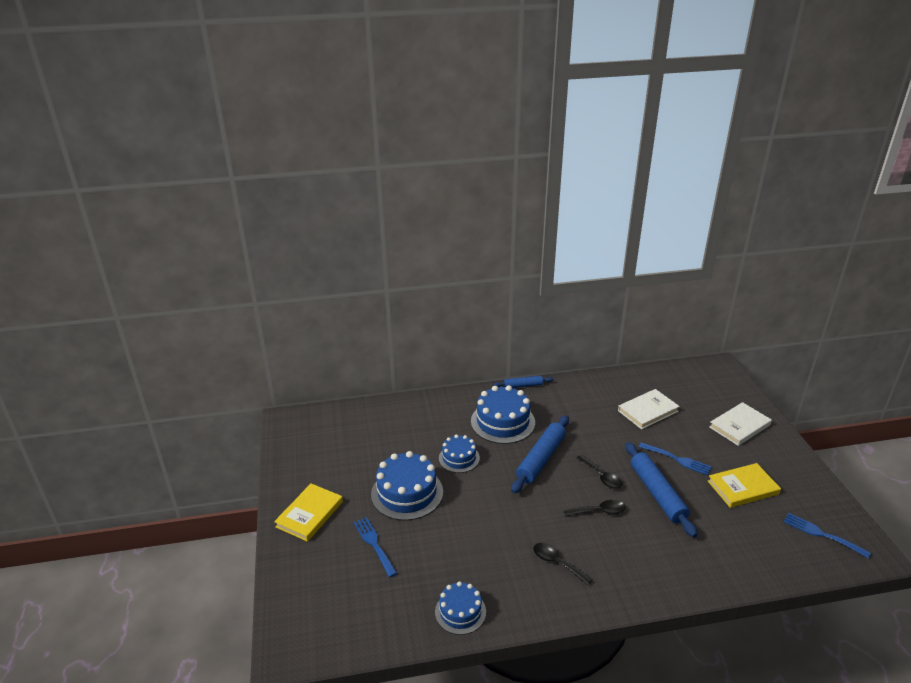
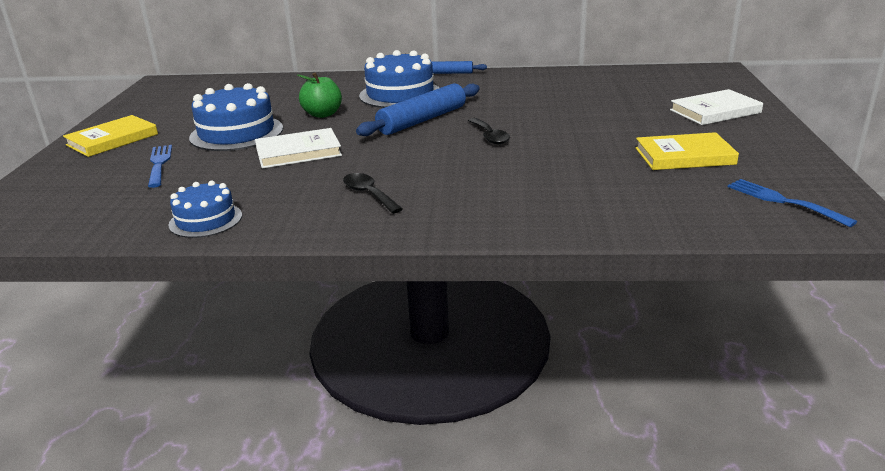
camera: 15 degrees right, 5 degrees down
(459, 458) = (322, 114): blue cake -> green apple
(599, 511) = (462, 161): black spoon -> none
(648, 411) = (593, 95): white book -> white book (298, 152)
(657, 493) = (555, 153): blue rolling pin -> none
(677, 459) = (604, 130): blue fork -> none

